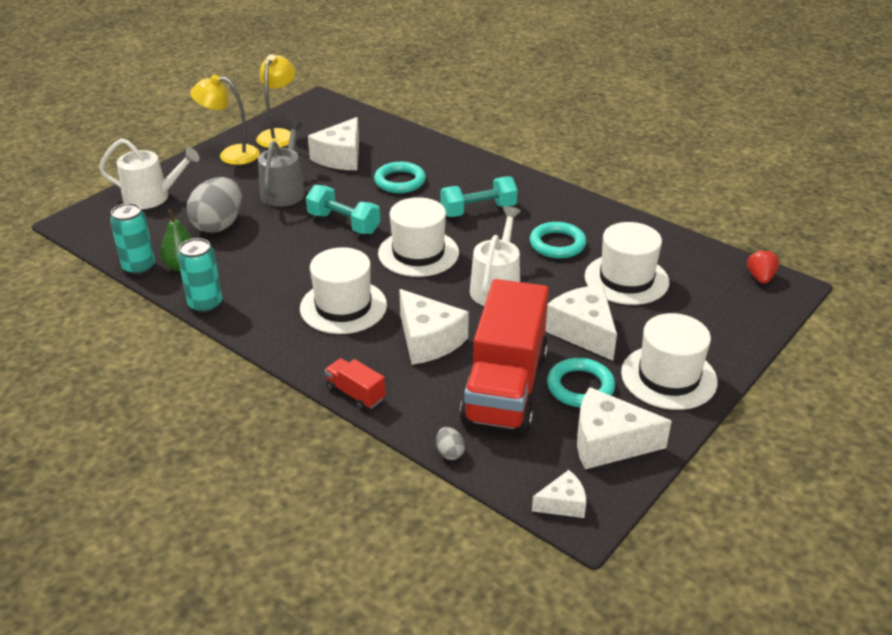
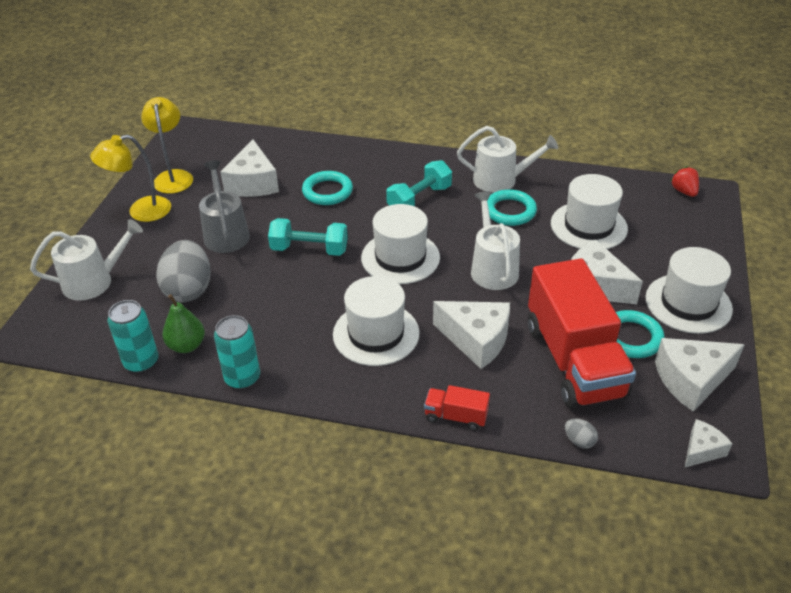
camera: 25 degrees left, 5 degrees up
(572, 215) = (500, 180): none -> white watering can

